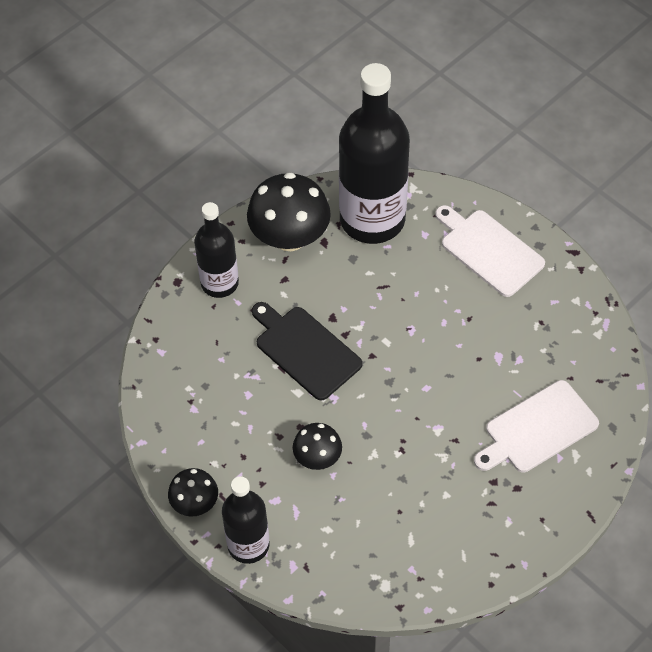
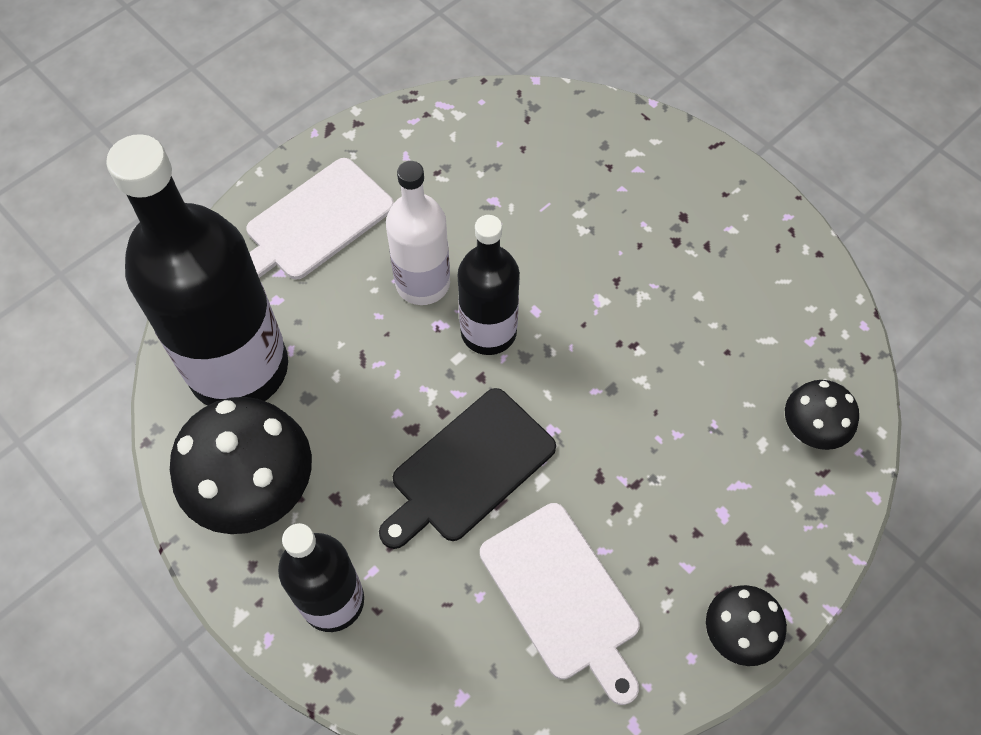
camera: 90 degrees left, 5 degrees up
(248, 545) = (798, 552): black bottle -> black bottle (488, 332)
(317, 458) = (651, 454): black mushroom -> black mushroom (811, 429)
(444, 318) = (422, 283): none -> white bottle
(537, 429) = (598, 188): white cutting board -> white cutting board (562, 596)

